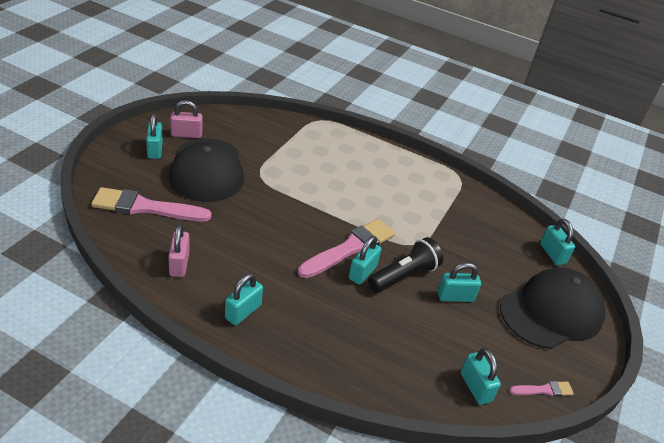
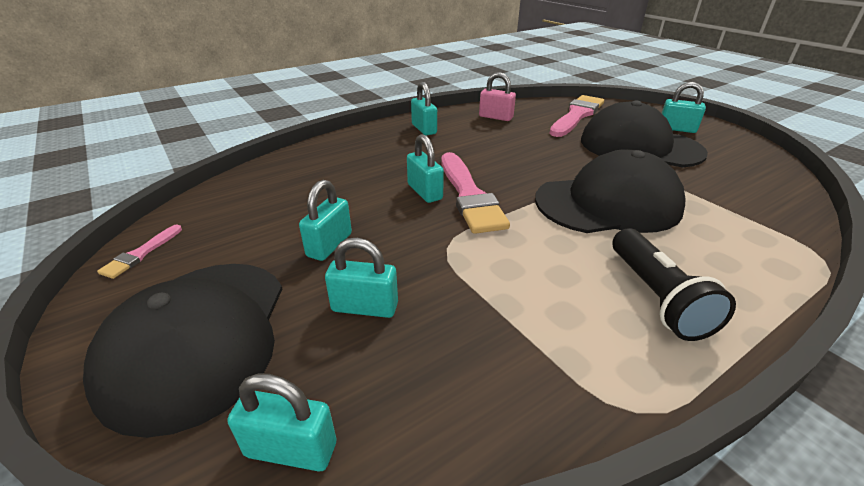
camera: 125 degrees right, 5 degrees down
(186, 134) = (716, 147): pink padlock -> none
(314, 185) = (608, 203): none -> black cap
(404, 275) = (398, 218): black flashlight -> black flashlight (656, 297)
(475, 387) = (217, 208): turquoise padlock -> turquoise padlock (365, 307)

